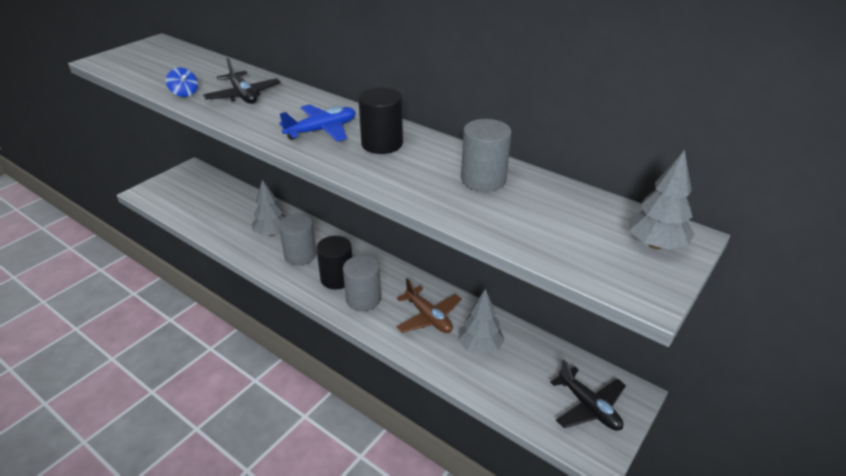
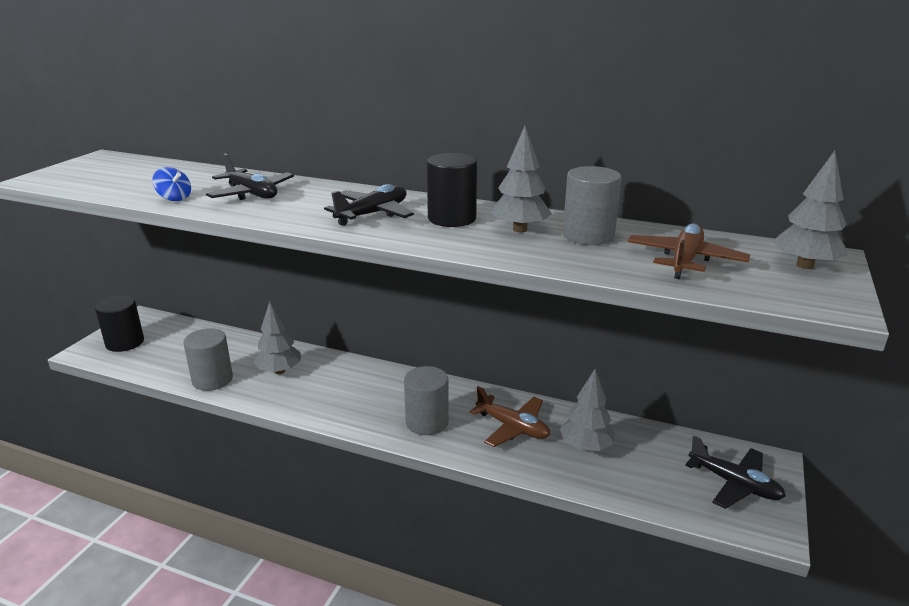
camera: 15 degrees left, 10 degrees down
(300, 255) = (326, 389): grey cylinder -> grey cylinder (212, 380)
(322, 130) = (373, 214): blue plane -> black plane
(337, 278) = (384, 405): black cylinder -> black cylinder (125, 342)
(429, 164) = (519, 229): none -> grey tree
(548, 221) = (685, 260): none -> brown plane

